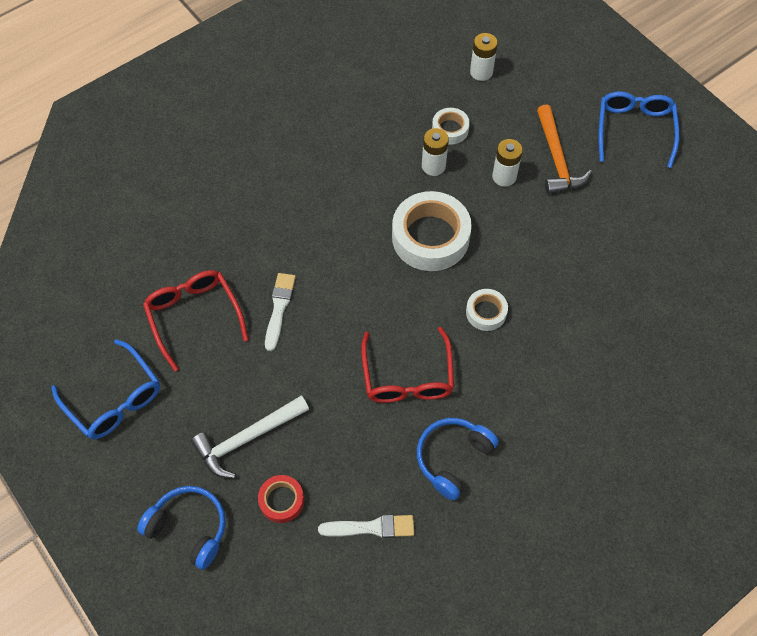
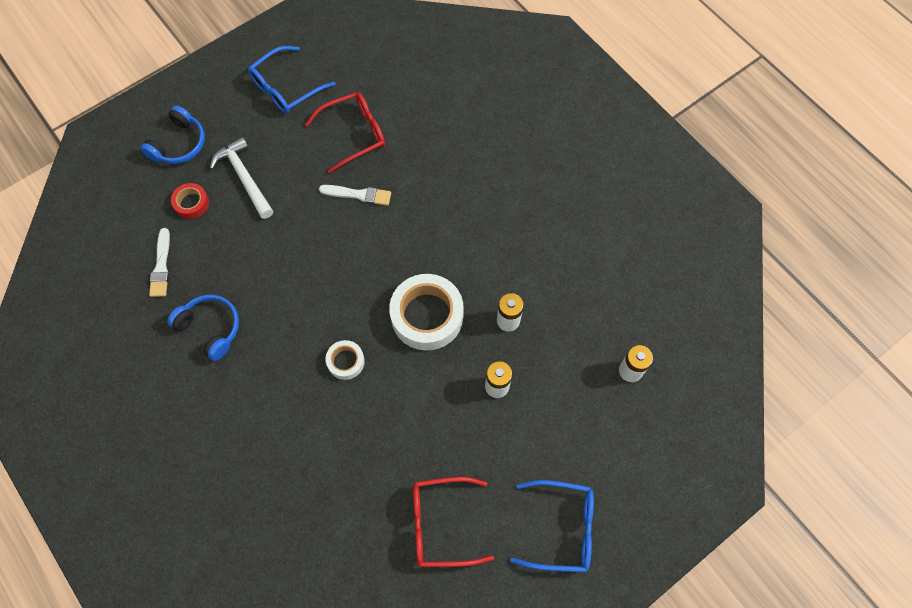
camera: 90 degrees right, 5 degrees up
(407, 376) = (288, 294): red glasses -> red glasses (442, 524)
(450, 129) = (553, 337): white tape -> none
(557, 159) = (520, 440): orange hammer -> none

